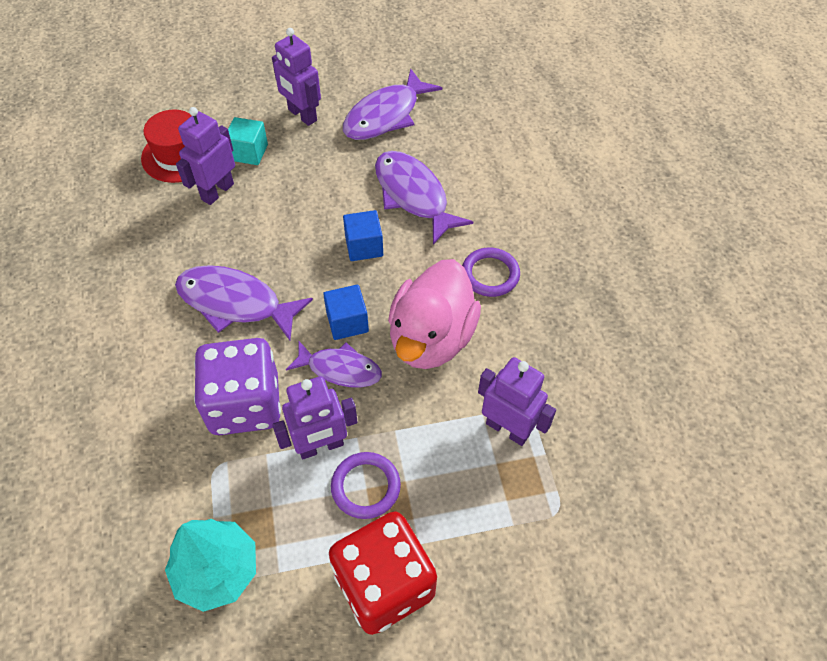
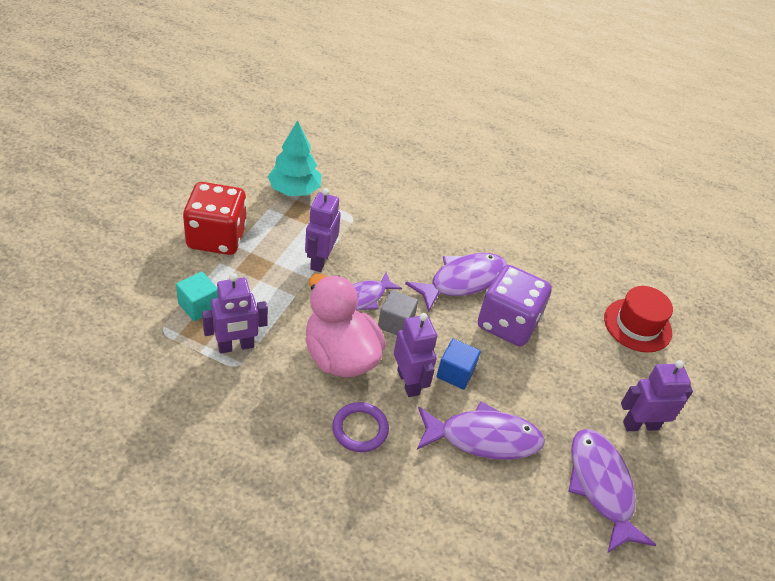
camera: 120 degrees right, 10 degrees down
(217, 191) = (579, 325): purple robot -> purple robot (408, 382)
(245, 404) = (381, 247): purple dice -> purple dice (507, 323)
(249, 152) = (613, 365): turquoise cube -> turquoise cube (198, 306)
(347, 322) = (396, 323): blue cube -> grey cube
(366, 487) = (275, 263): purple ring -> none

